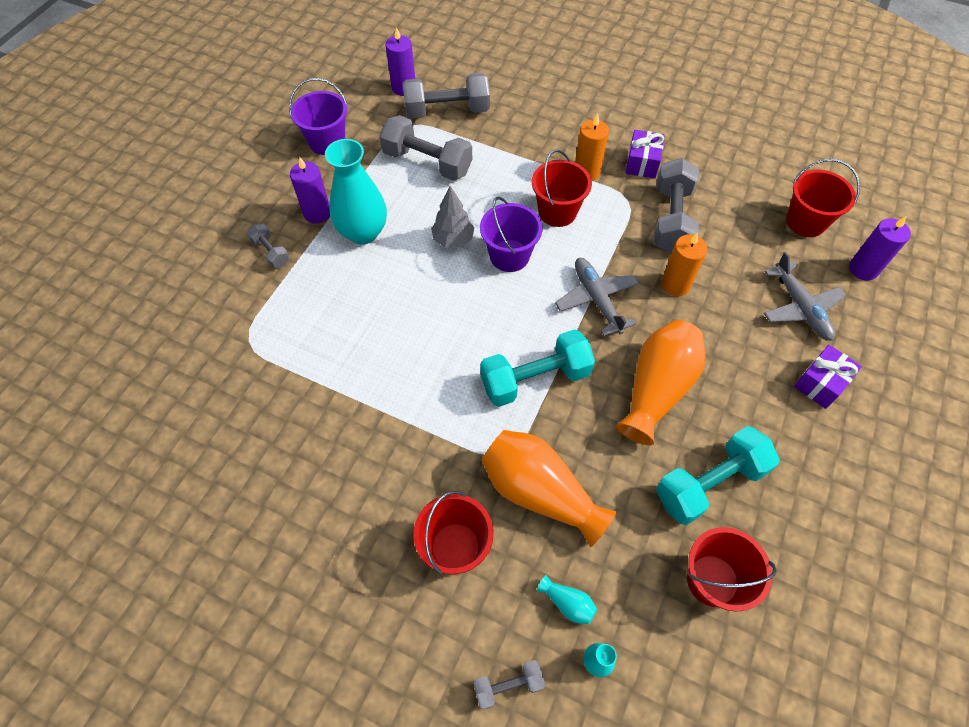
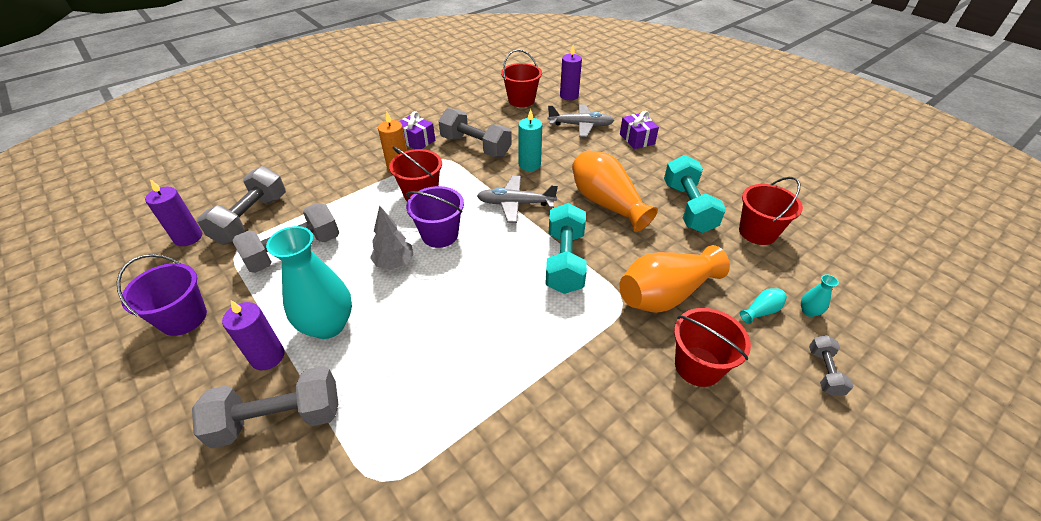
camera: 65 degrees left, 15 degrees down
(271, 252) = (279, 419): grey dumbbell -> grey dumbbell, size x1.95
(675, 284) = (529, 164): orange candle -> turquoise candle

